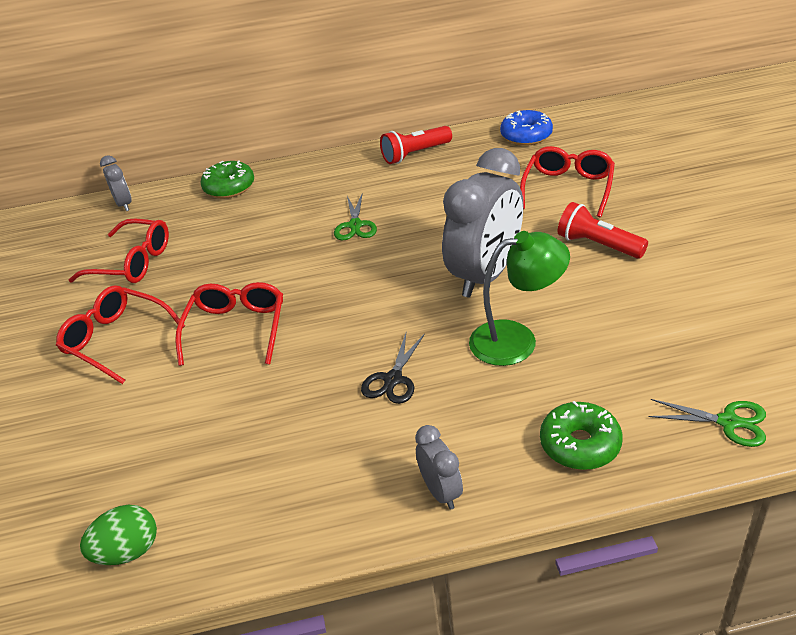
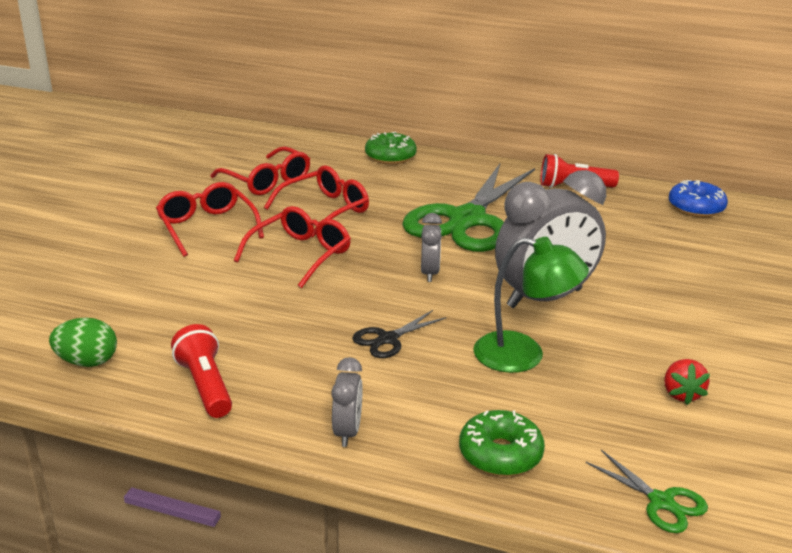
camera: 25 degrees right, 10 degrees down
(124, 204) = (299, 140): grey clock -> grey clock (430, 273)
(355, 225) = (467, 220): green scissors -> green scissors, size x2.42
(568, 188) = (694, 262): red glasses -> red glasses (325, 210)
(598, 245) = (677, 316): red flashlight -> red flashlight (205, 386)
(660, 316) = (681, 394): none -> red strawberry

